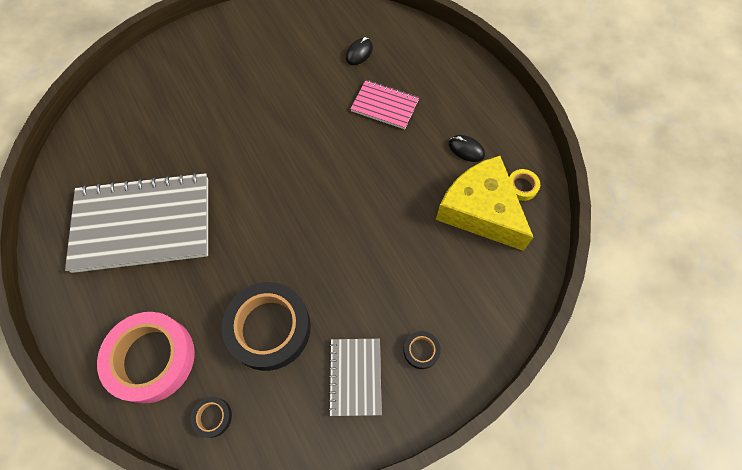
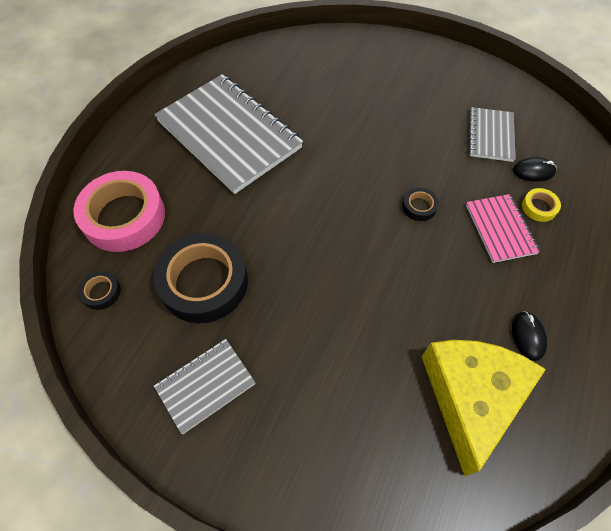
camera: 55 degrees right, 5 degrees down
(310, 53) = (490, 136): none -> grey notebook
(421, 350) = (271, 433): black tape -> black tape (419, 207)
(522, 186) = (540, 425): yellow tape -> yellow tape (539, 207)

